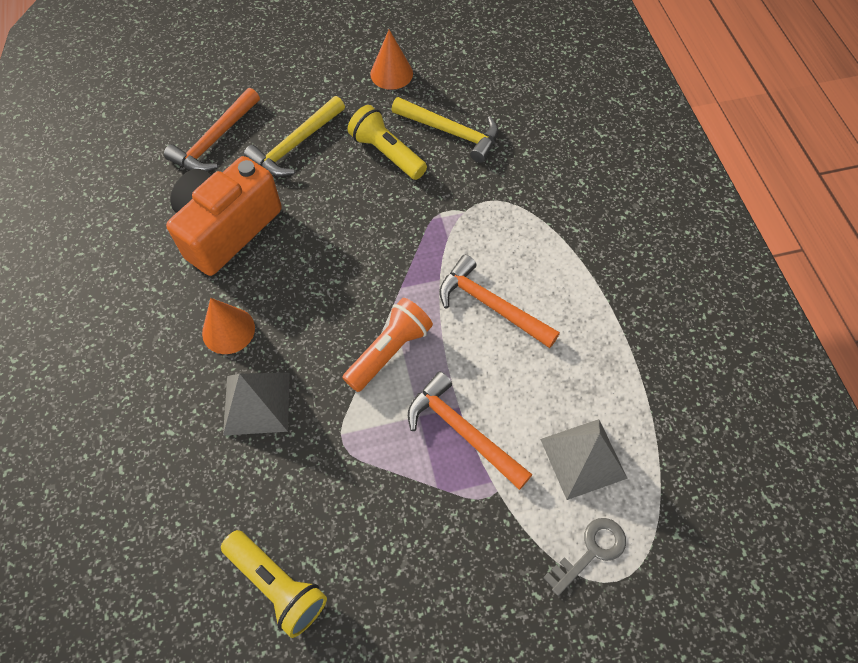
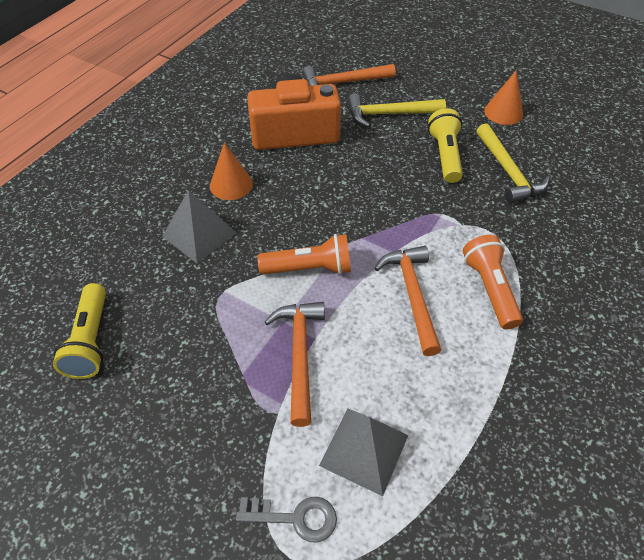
camera: 45 degrees right, 10 degrees down
(538, 252) = (490, 289): none -> orange flashlight

